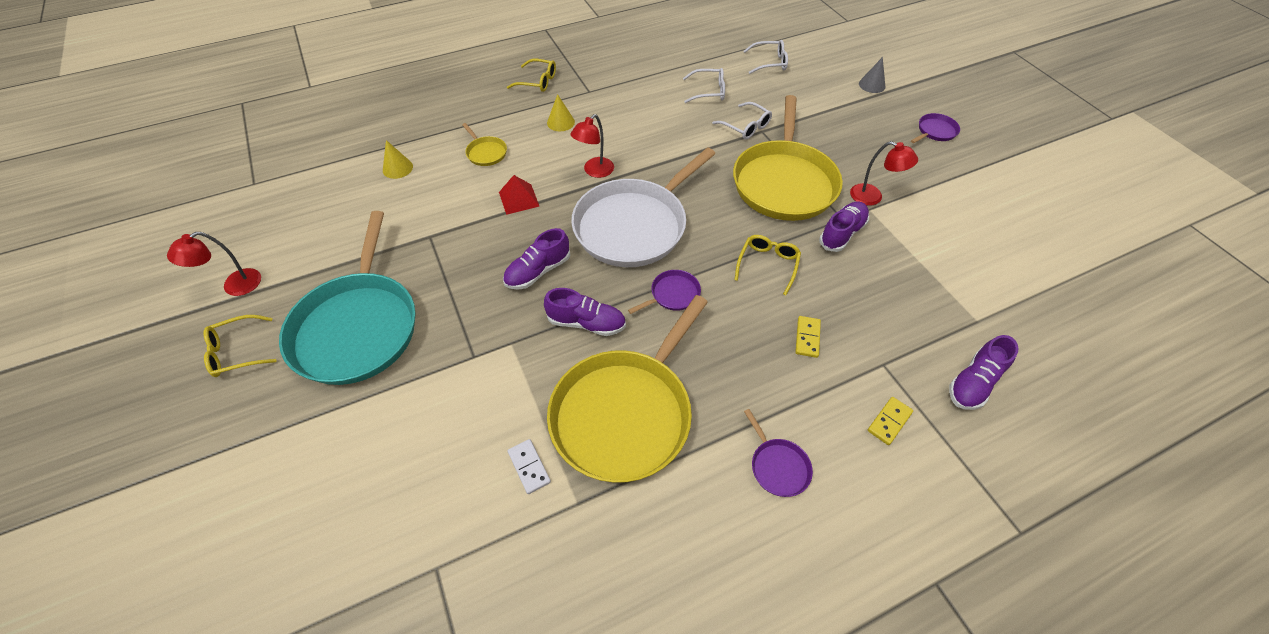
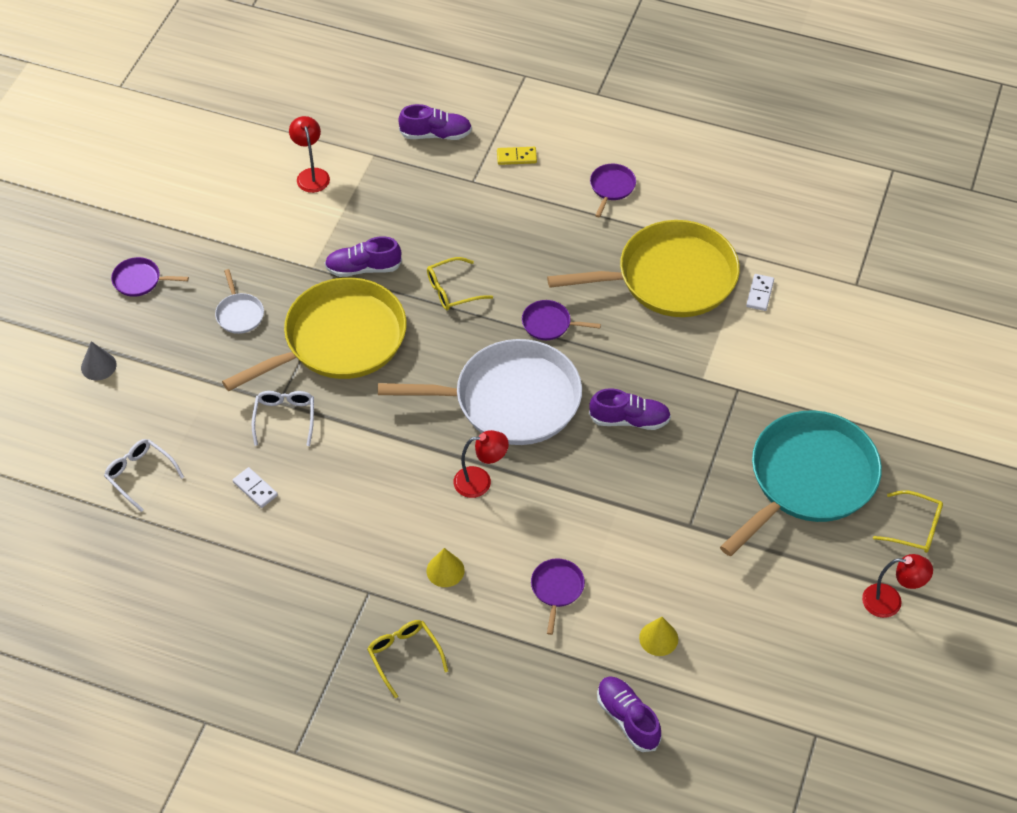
camera: 135 degrees left, 0 degrees up
(486, 152) = (557, 589): yellow pan -> purple pan
(519, 199) = (578, 505): red pyramid -> none
(586, 323) = (634, 352): purple shoe -> purple shoe (627, 719)
(708, 91) = (255, 489): white glasses -> white domino
(807, 337) = (497, 229): yellow domino -> none
(858, 154) = (239, 314): none -> white pan
(872, 197) = (293, 273): red lamp -> red lamp (311, 175)

